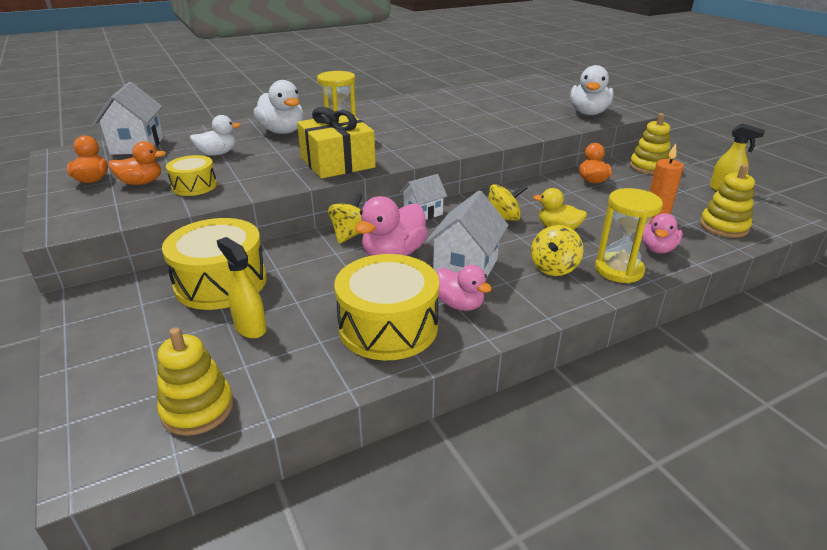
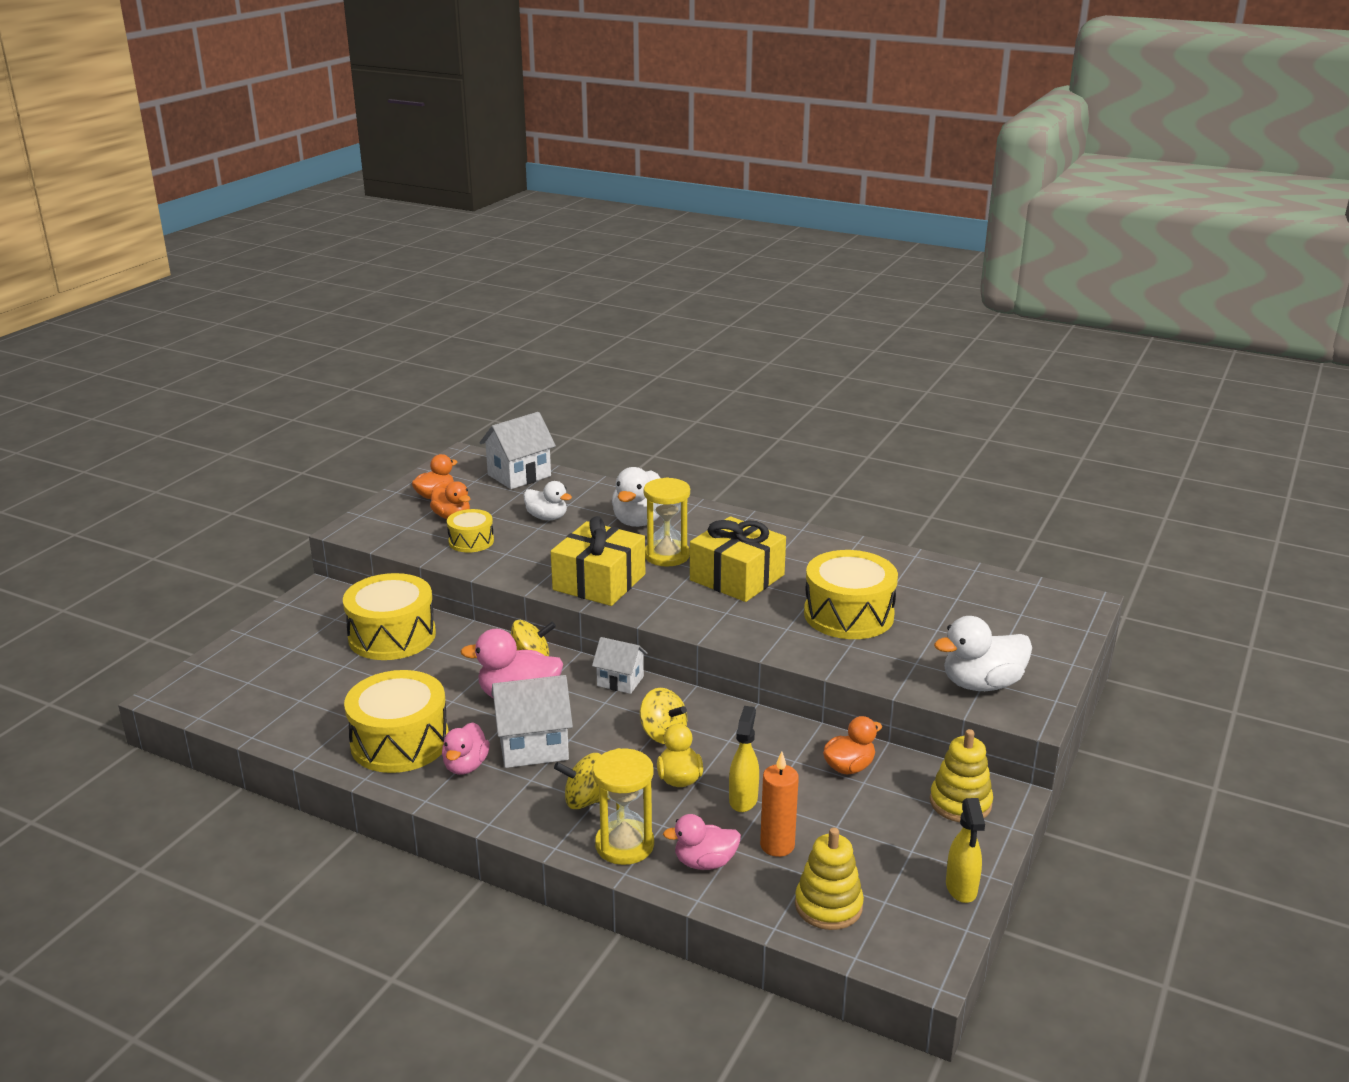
camera: 55 degrees right, 5 degrees down
(197, 409) = (242, 704): yellow stacking toy -> none
(250, 328) = (344, 679): yellow spray bottle -> yellow spray bottle (743, 799)
(400, 128) = (737, 577): none -> yellow gift
(483, 117) = (848, 615): none -> yellow drum

